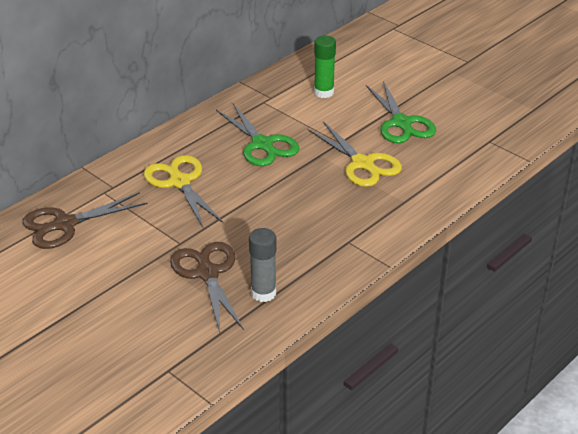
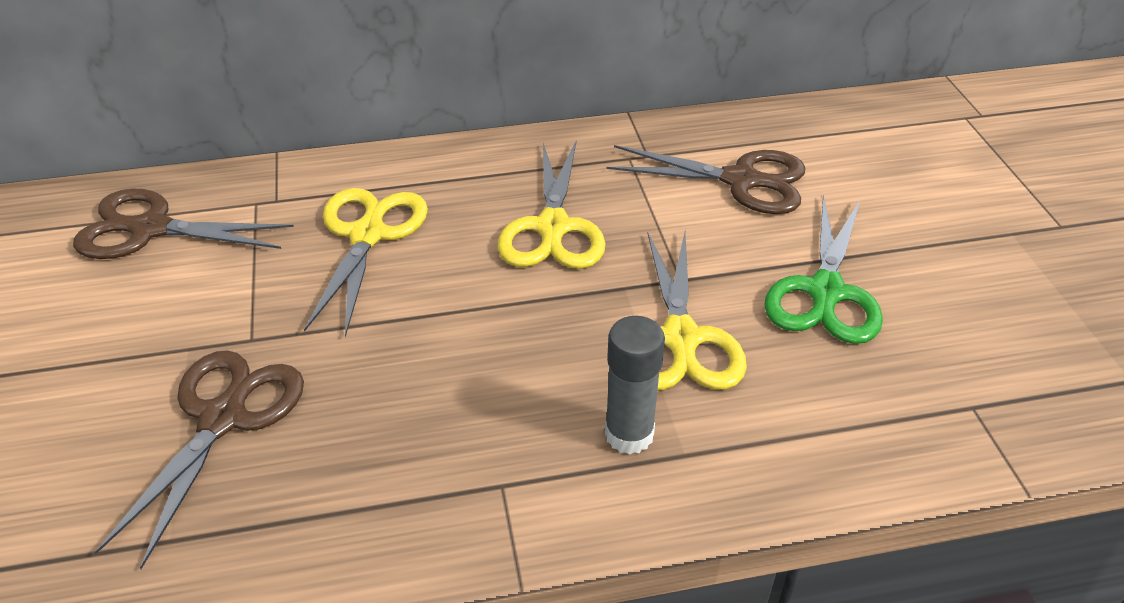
camera: 35 degrees right, 5 degrees up
(262, 144) = (553, 227): green scissors -> yellow scissors
(263, 293) = (256, 510): grey glue stick -> grey glue stick (629, 434)
(324, 92) = (740, 180): green glue stick -> brown scissors

